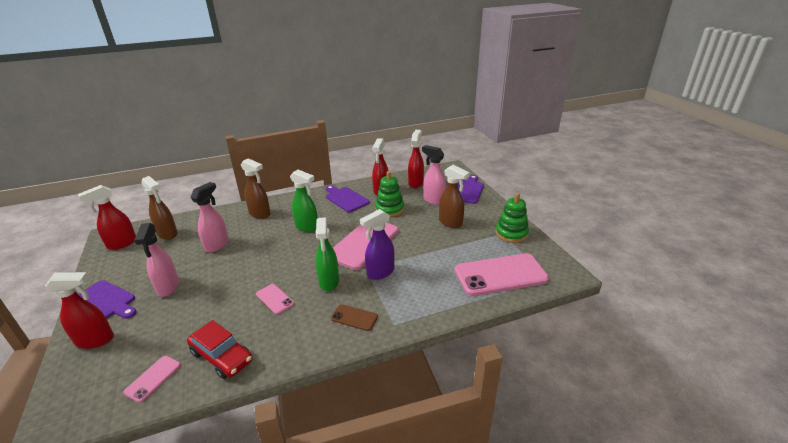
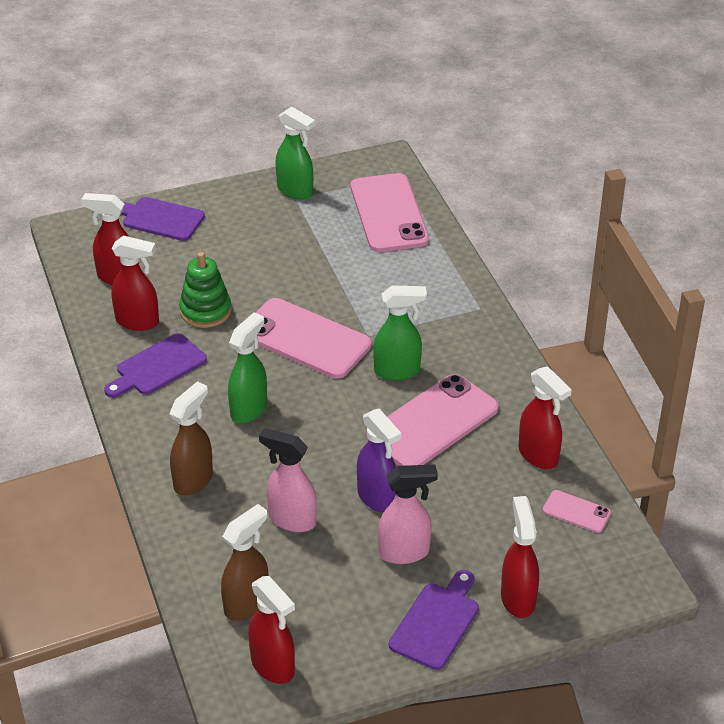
camera: 90 degrees left, 10 degrees up
(222, 356) = (538, 455): red car -> red spray bottle
(274, 299) = (433, 423): pink phone -> pink phone, size x2.17
(354, 317) = (468, 343): brown phone -> none
(380, 273) = (379, 321): purple spray bottle -> purple spray bottle (377, 498)
(433, 200) = (185, 259): pink spray bottle -> none
(451, 223) = (258, 246): brown spray bottle -> none
(511, 233) = (295, 191): green stacking toy -> green spray bottle

